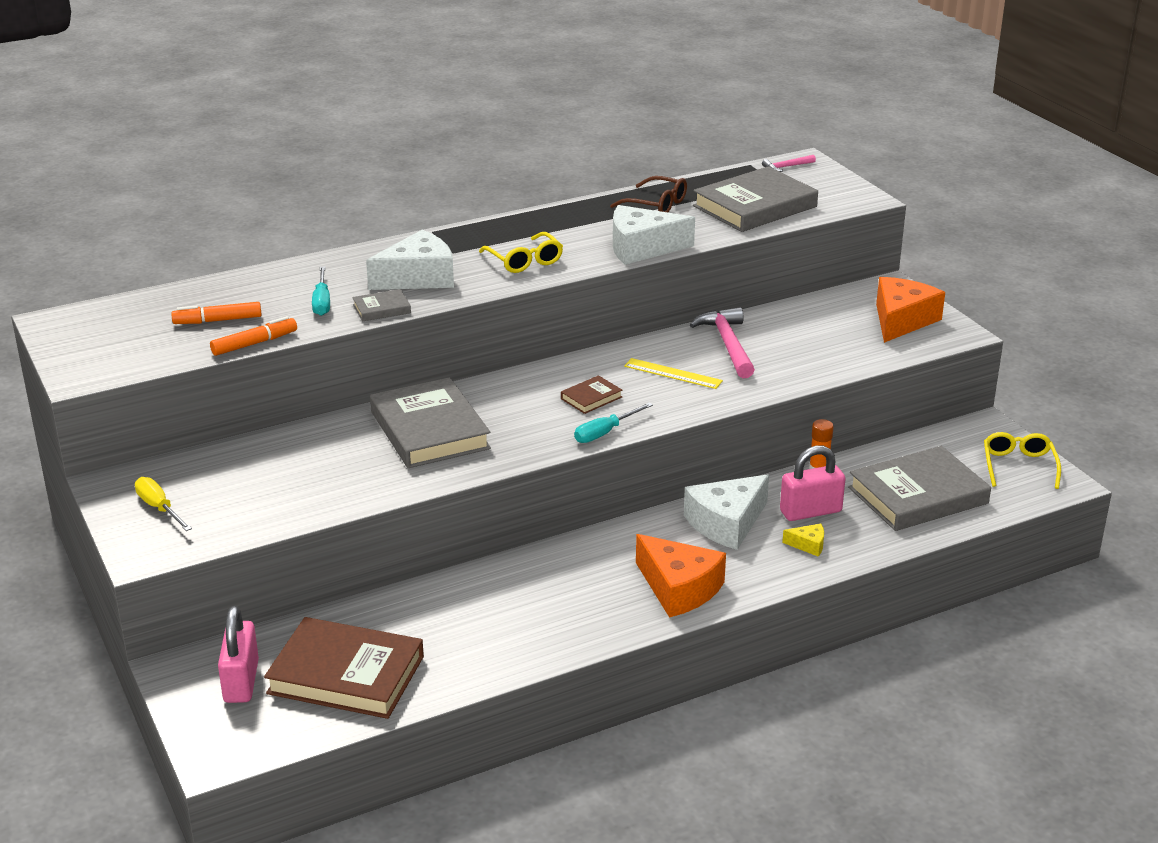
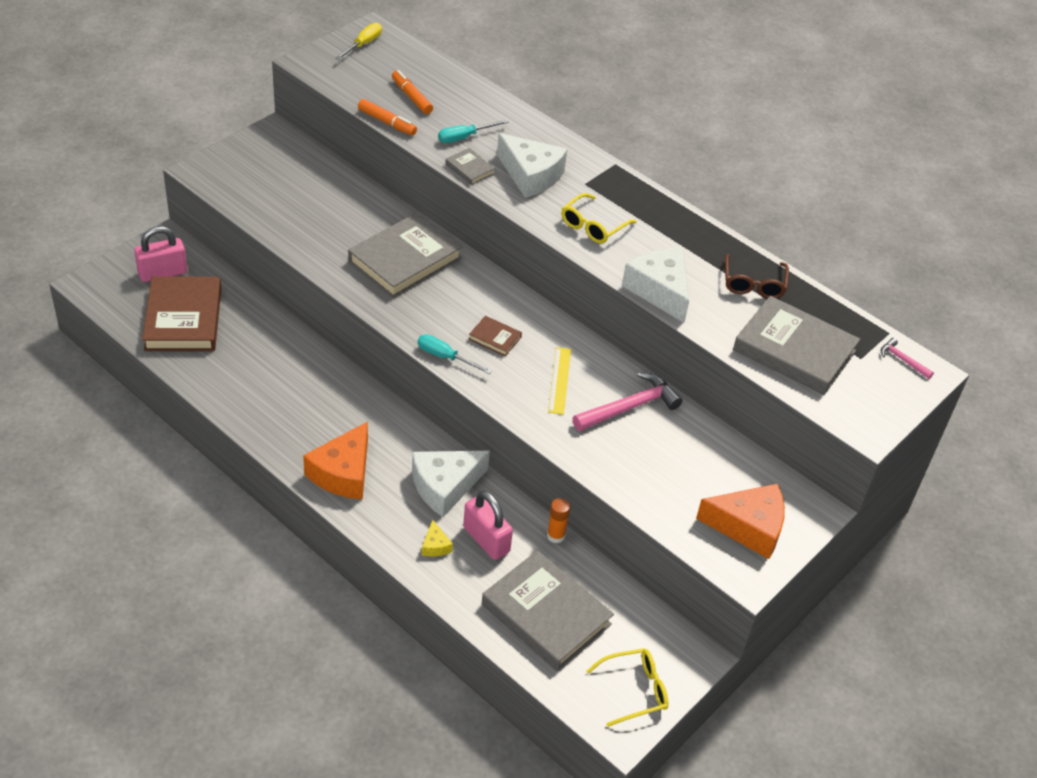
camera: 65 degrees right, 15 degrees up
(159, 508) = (254, 161): yellow screwdriver -> yellow screwdriver (363, 44)
(726, 523) = (444, 486): white cheese -> white cheese turned 60 degrees counterclockwise

